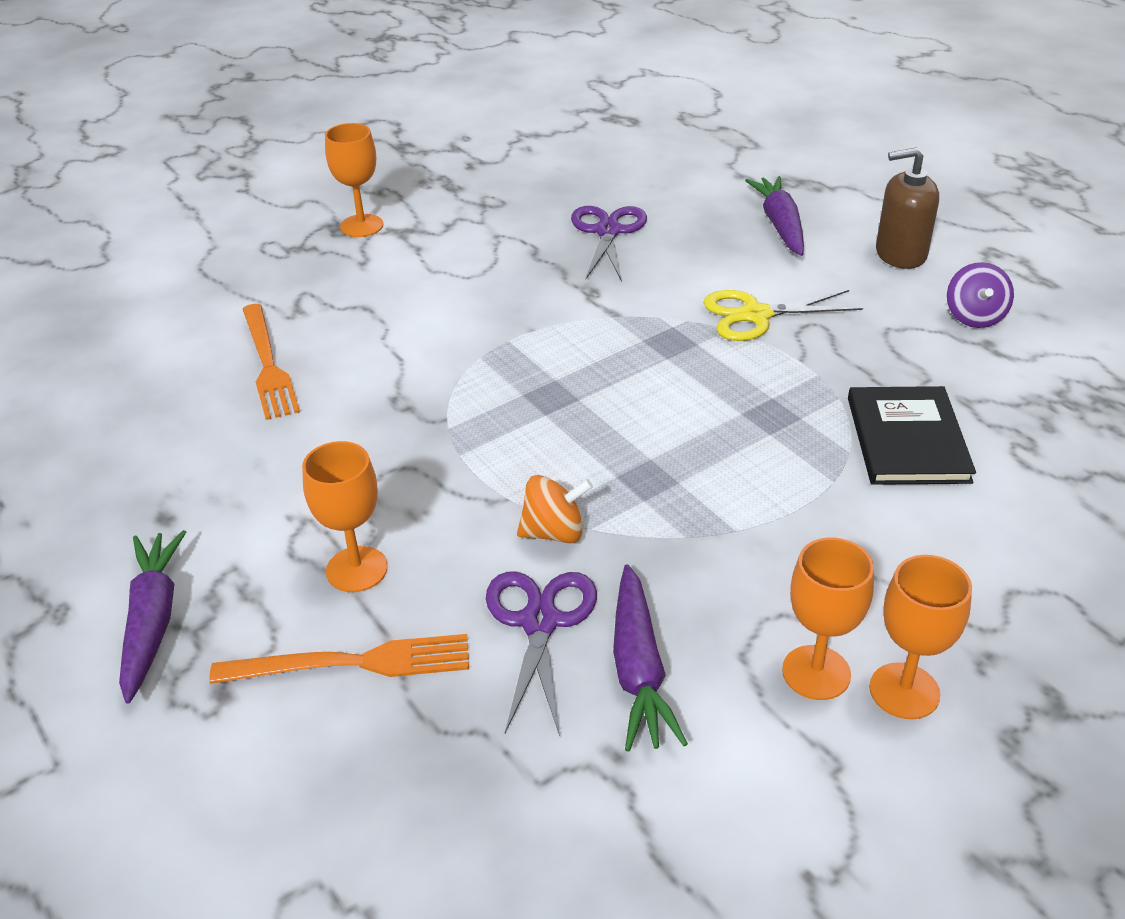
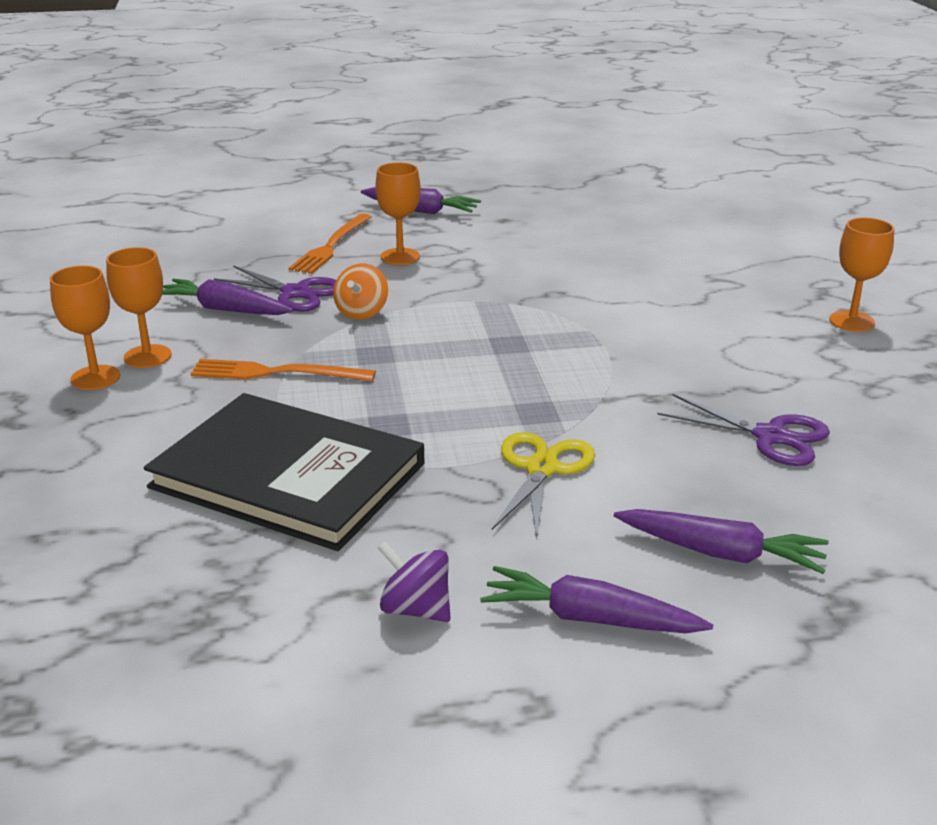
camera: 115 degrees right, 10 degrees down
(268, 364) = (644, 260): orange fork -> orange fork (276, 373)
(900, 254) = (589, 618): brown soap dispenser -> purple carrot
(907, 439) = (288, 476): black book -> black book, size x1.68

